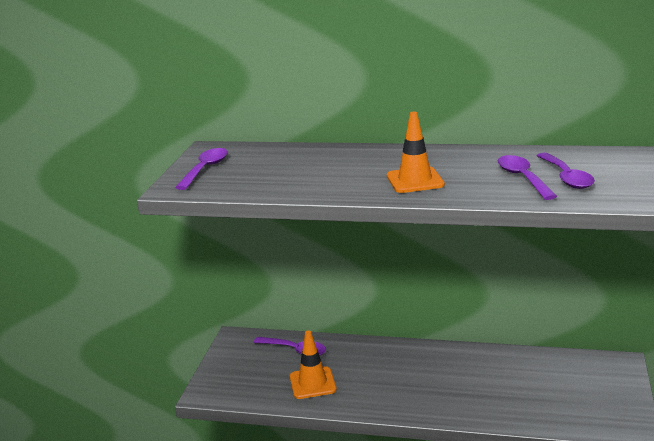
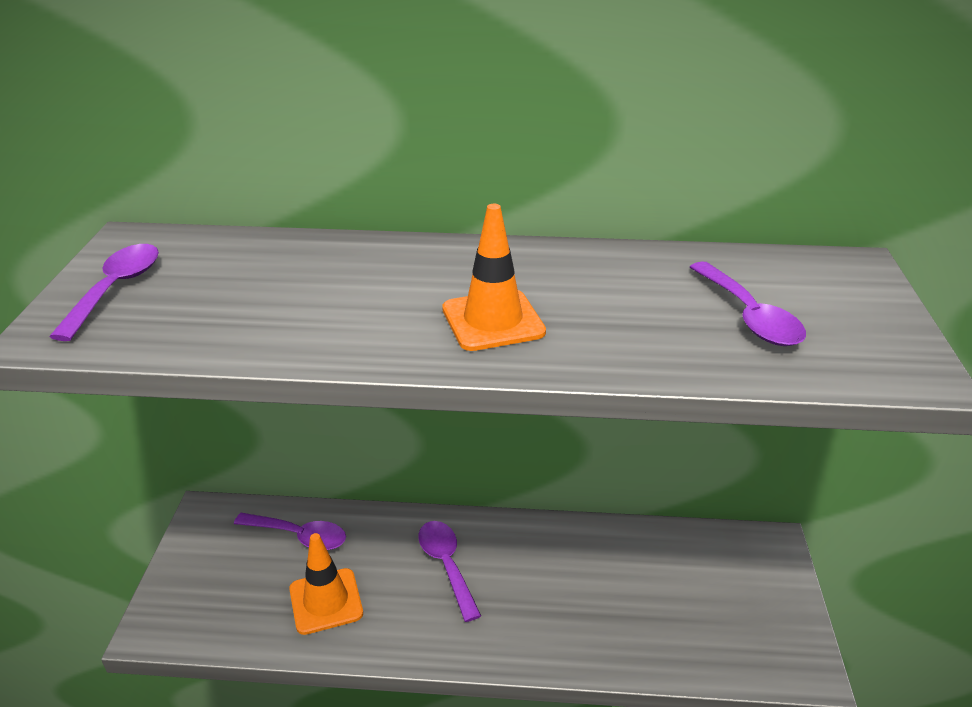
camera: 10 degrees left, 10 degrees up
(522, 178) = (676, 317): purple spoon -> purple spoon (446, 565)

